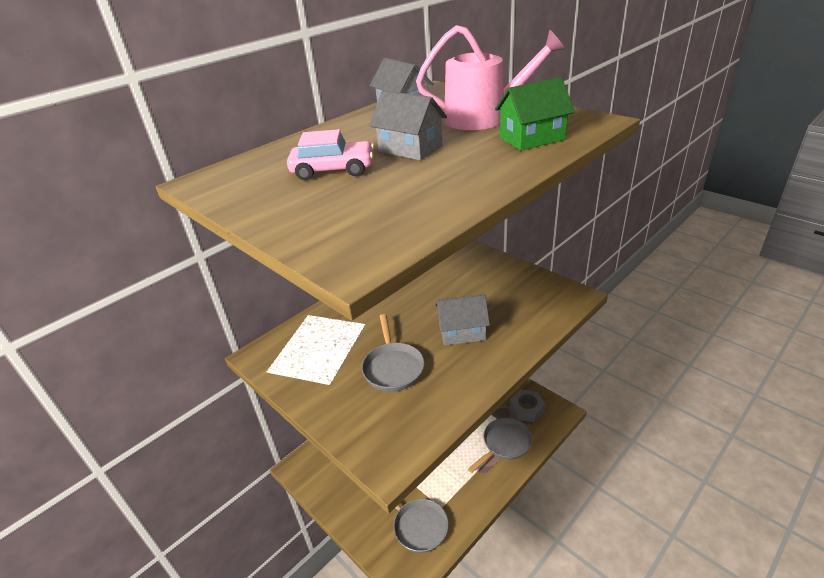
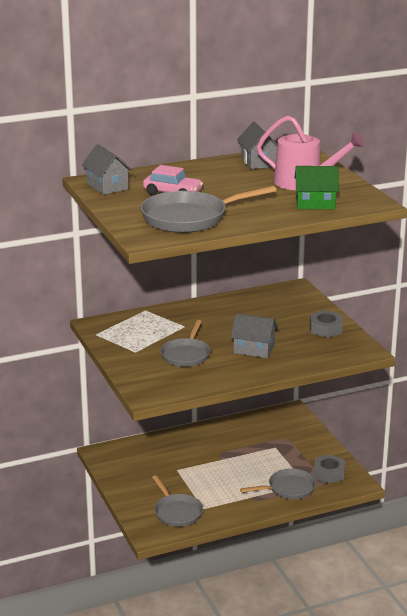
camera: 20 degrees right, 10 degrees down
(392, 202) = (189, 218): none -> grey pan
(410, 149) = (232, 191): grey house -> grey house (107, 186)
(511, 280) = (325, 329): none -> grey nut

